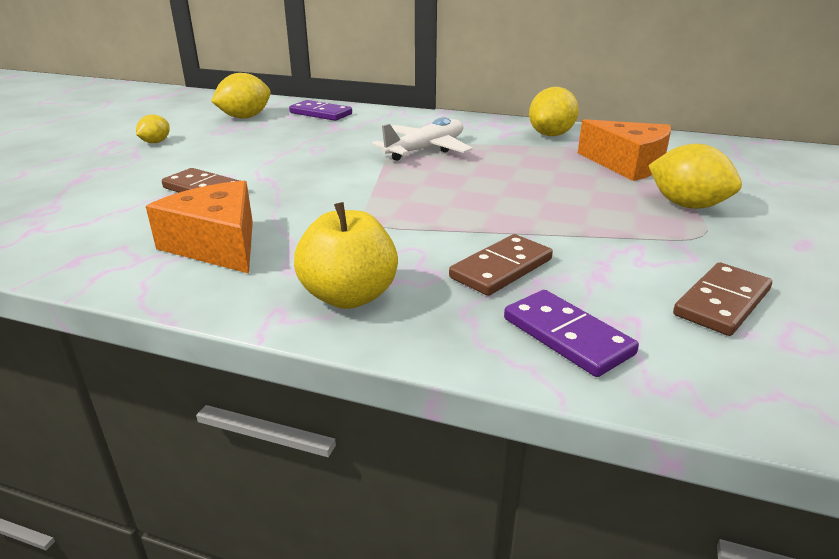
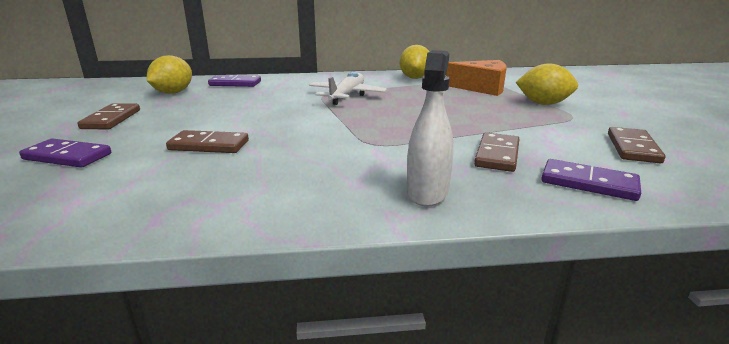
camera: 25 degrees left, 5 degrees down
(79, 178) = (67, 156): none -> purple domino
(155, 142) = (111, 119): yellow lemon -> brown domino
(217, 245) = (275, 180): orange cheese -> none
(349, 296) = (427, 192): yellow apple -> white spray bottle

